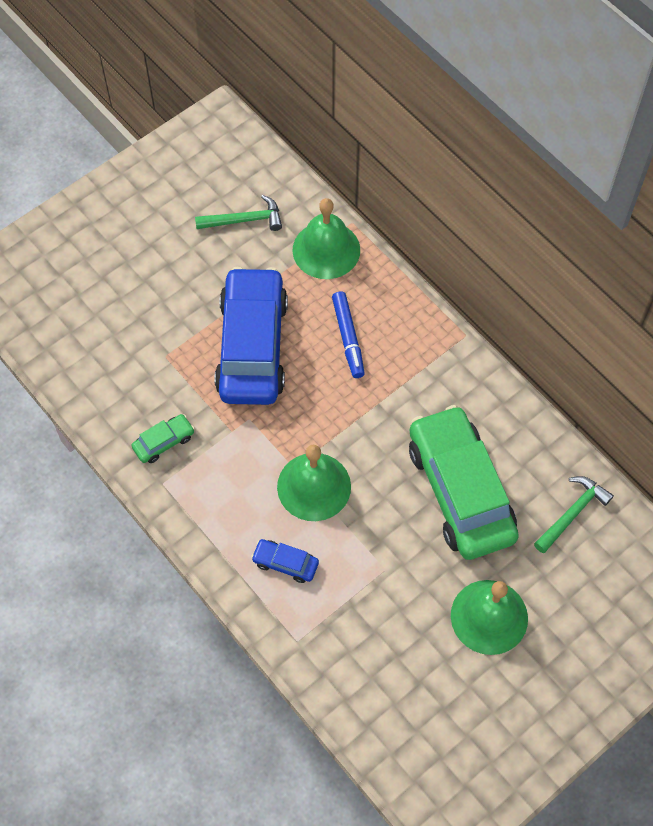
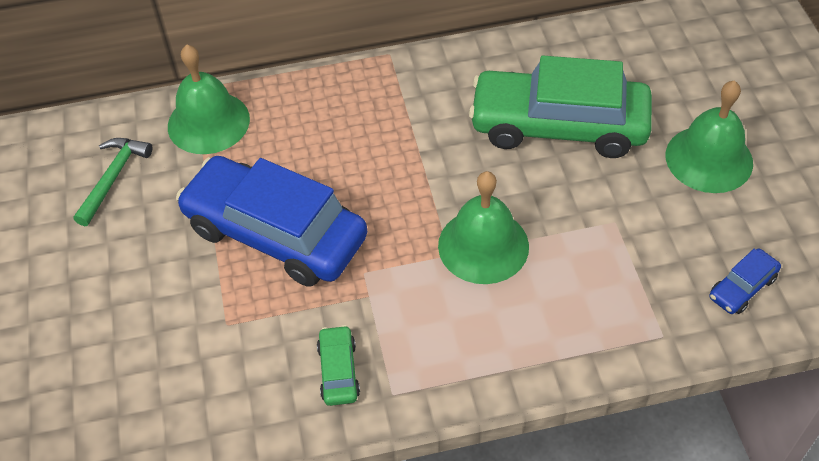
camera: 60 degrees left, 10 degrees down
(285, 563) = (562, 309): blue car -> blue car (742, 287)
(348, 338) = (326, 145): blue marker -> none
(572, 513) = (628, 54): green hammer -> none

